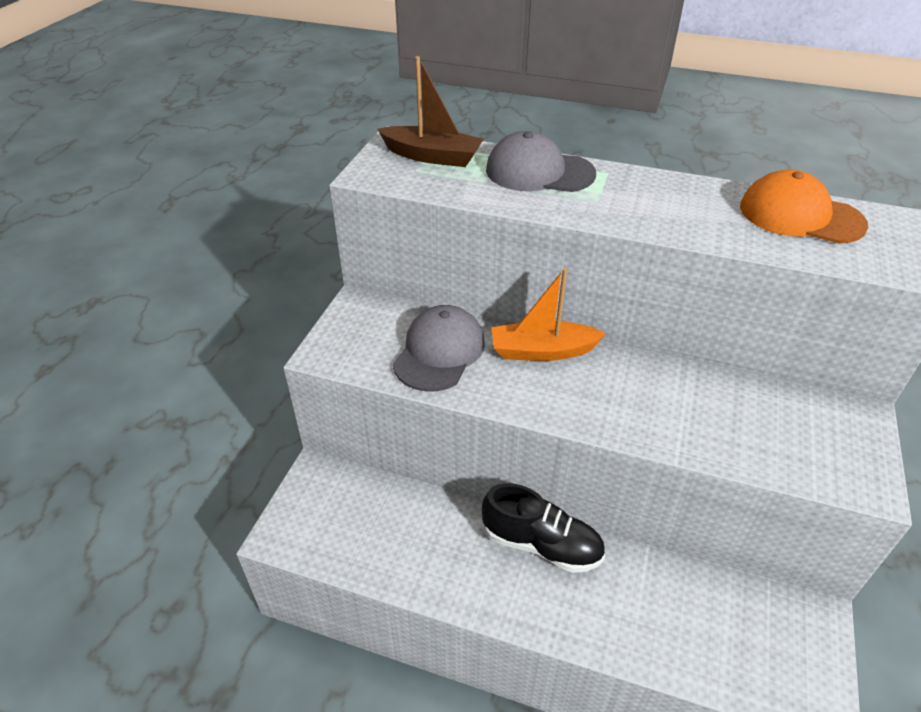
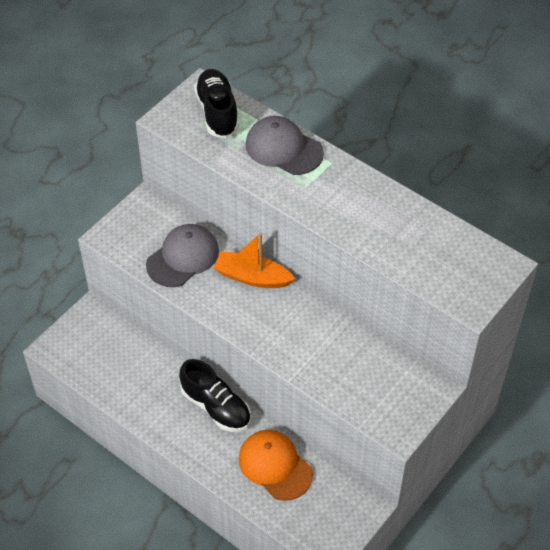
camera: 20 degrees right, 10 degrees up
(432, 156) = (217, 112): brown boat -> black shoe
(800, 215) = (436, 240): orange cap -> orange cap (275, 466)

